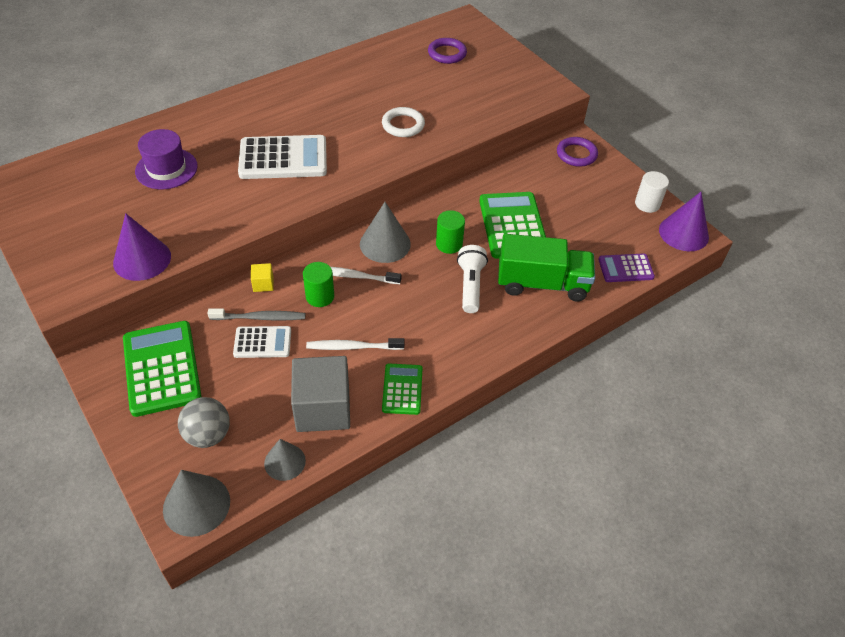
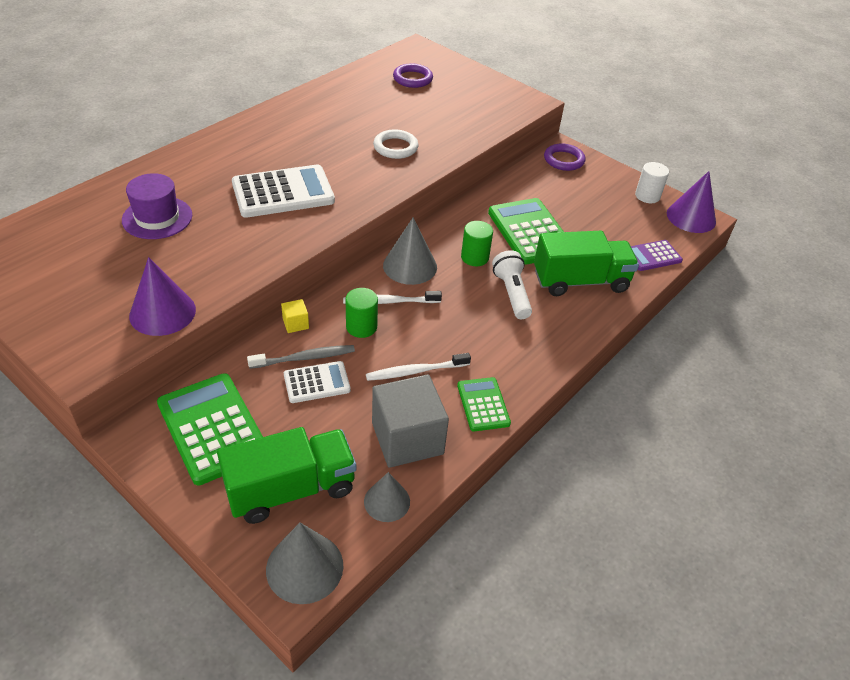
camera: 15 degrees left, 5 degrees down
(208, 435) = (291, 489): grey ball -> green truck

